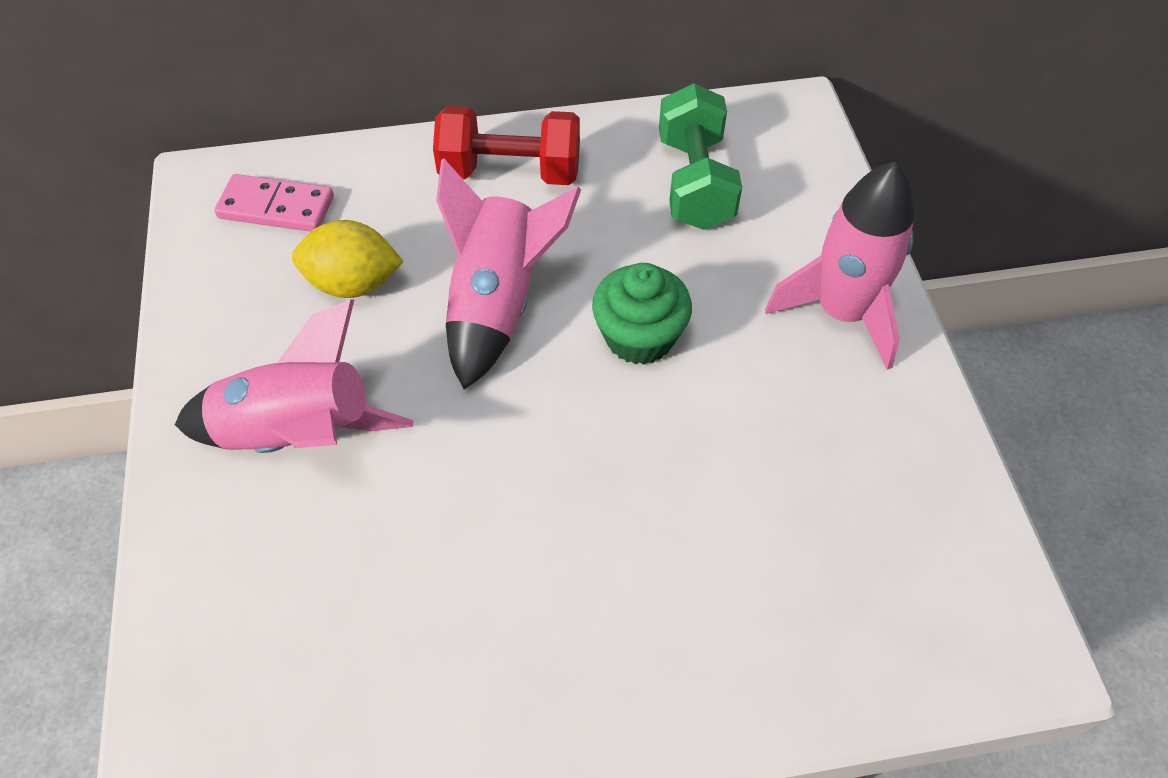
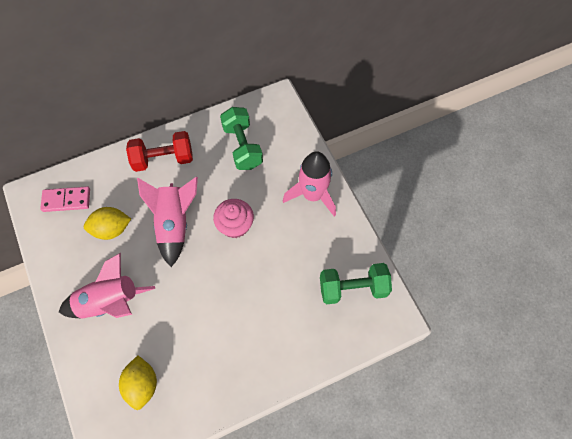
camera: 15 degrees left, 10 degrees up
(312, 644) = (142, 385): none -> yellow lemon
(639, 337) = (235, 225): green cupcake -> pink cupcake
(910, 546) = (353, 288): none -> green dumbbell

